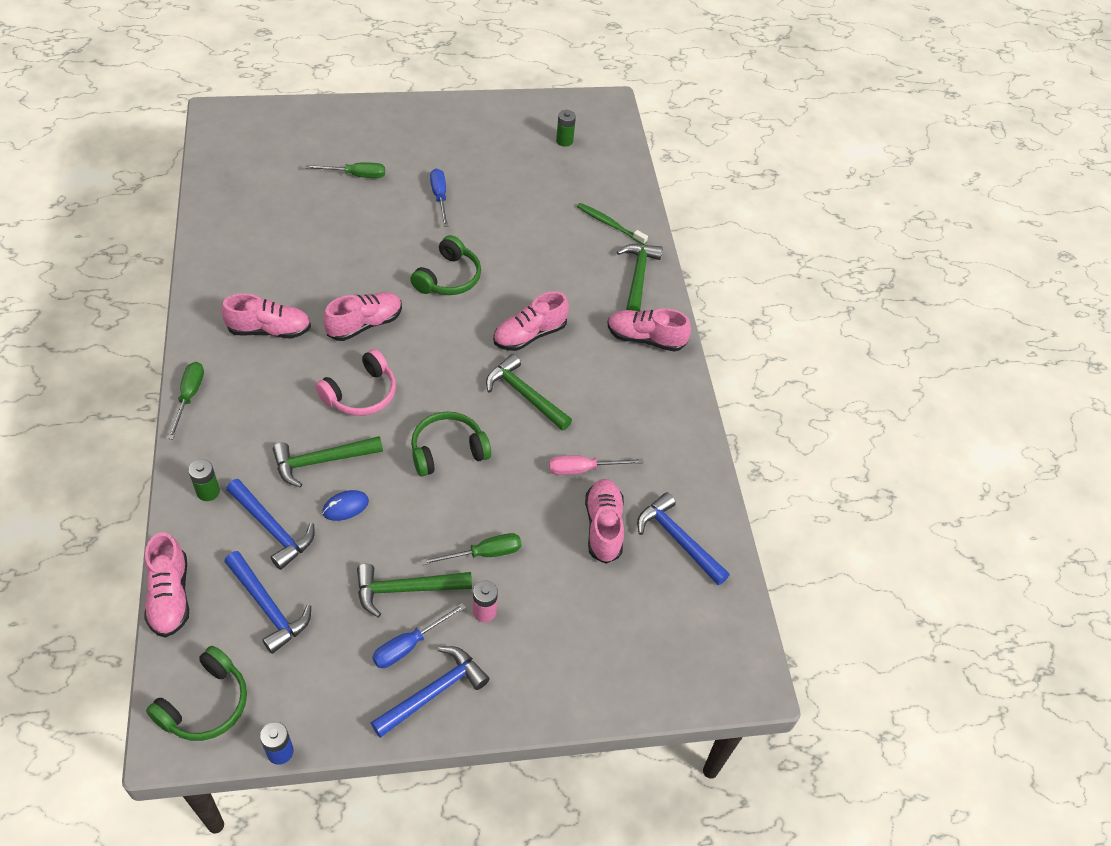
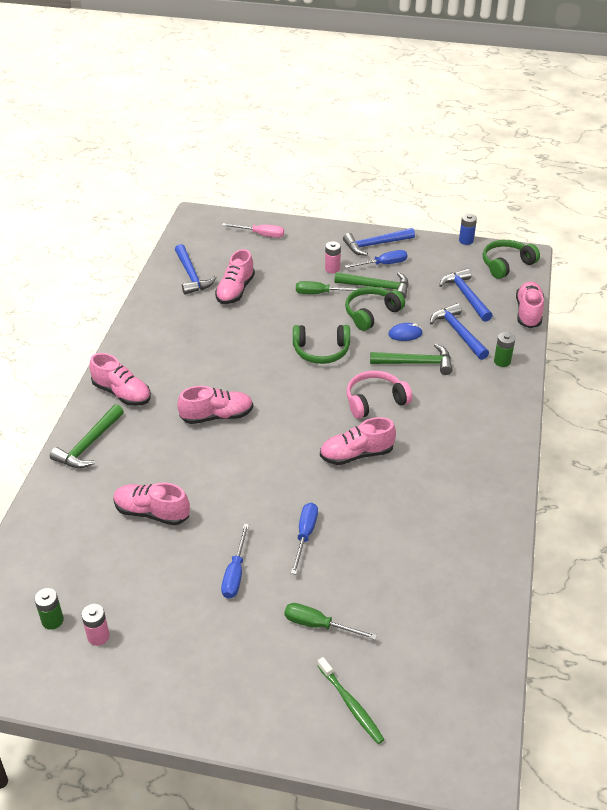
camera: 155 degrees left, 10 degrees down
(189, 397) = (516, 427): green screwdriver -> none
(269, 330) = (443, 467): pink shoe -> pink shoe (152, 513)
(391, 238) = (305, 535): none -> blue screwdriver
(448, 278) = (264, 481): green headphones -> green headphones (371, 313)
(523, 138) = (98, 636): none -> pink battery
(525, 395) = (245, 374): green hammer -> none
(583, 469) = (229, 321): pink screwdriver -> pink screwdriver (261, 235)
(609, 224) = (77, 502): green toothbrush -> green toothbrush (351, 705)

